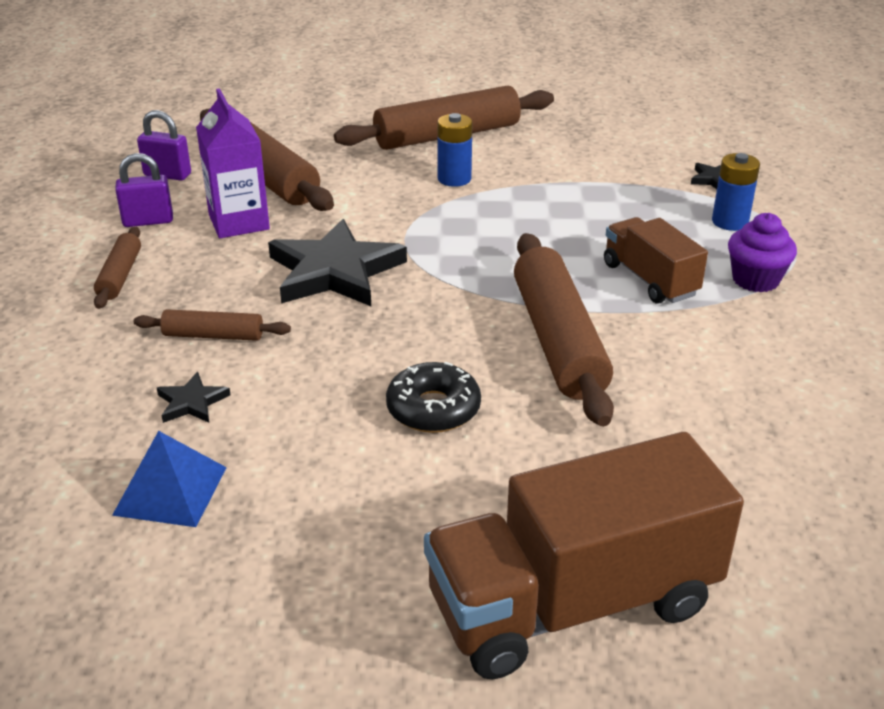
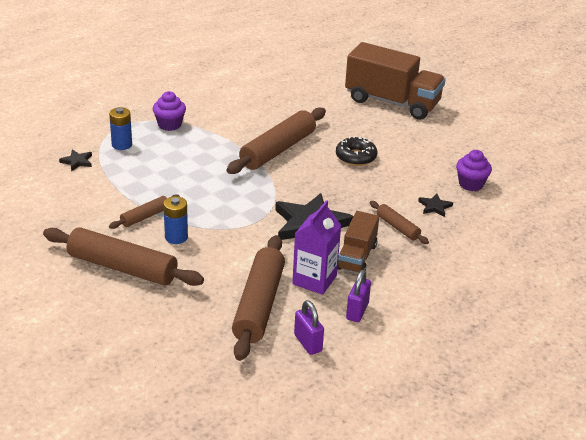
camera: 135 degrees left, 0 degrees up
(120, 275) = (405, 283): brown rolling pin -> brown rolling pin (145, 216)
(148, 221) = (357, 311): purple padlock -> purple padlock turned 75 degrees clockwise
(170, 490) = (471, 184): blue pyramid -> purple cupcake
(650, 280) = (203, 147): brown truck -> brown truck (357, 257)

